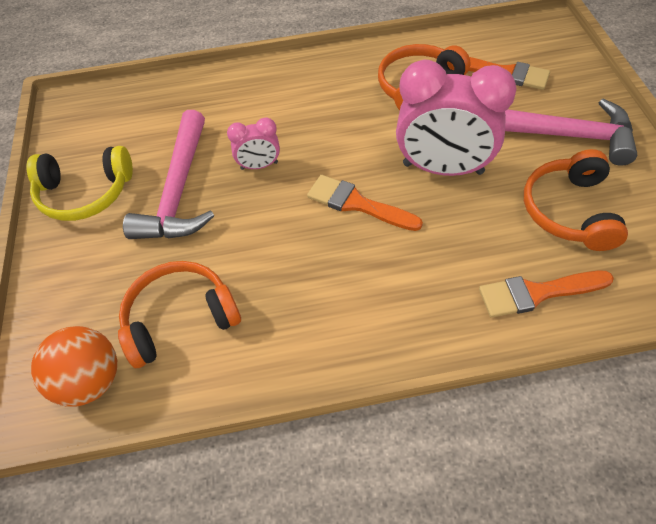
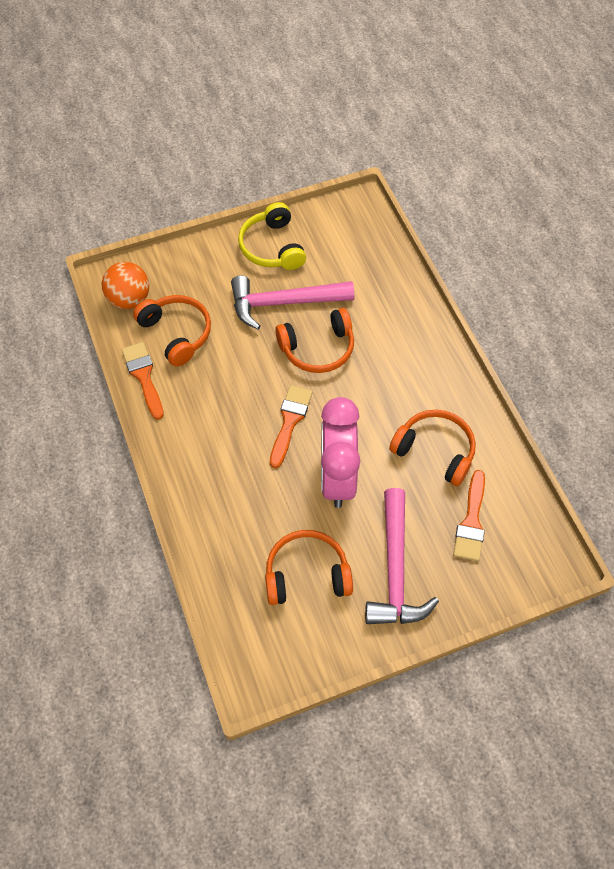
camera: 75 degrees right, 5 degrees up
(259, 166) = (318, 348): pink clock -> orange headphones
(537, 293) = (223, 549): orange brush -> orange brush (143, 376)

